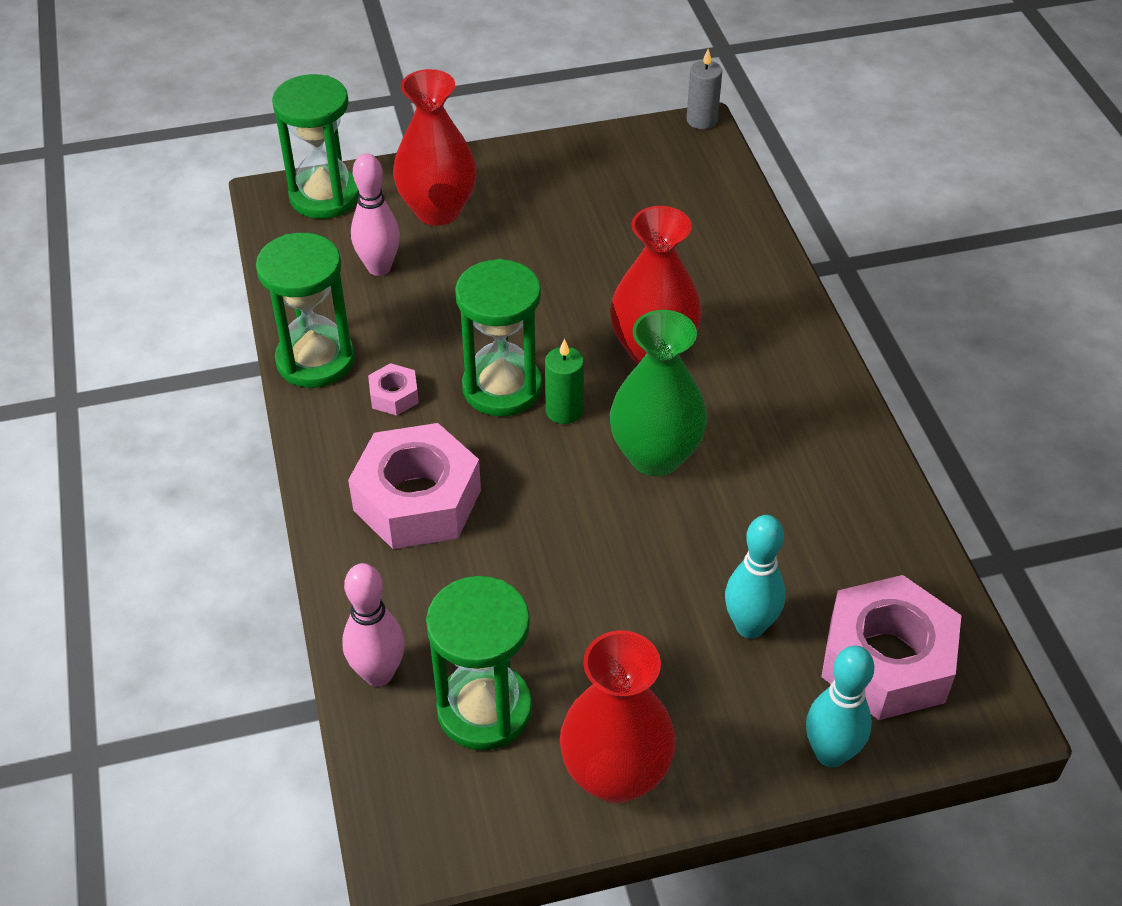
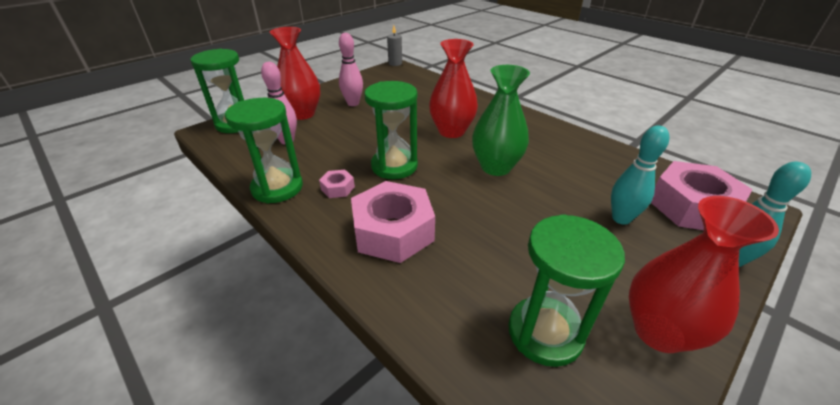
camera: 30 degrees left, 10 degrees down
(378, 674) = (457, 345): pink bowling pin -> pink bowling pin (353, 103)
(564, 410) = (434, 165): green candle -> none

